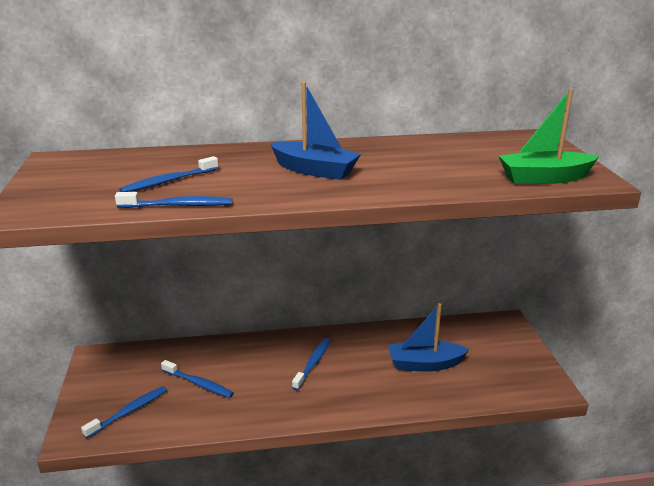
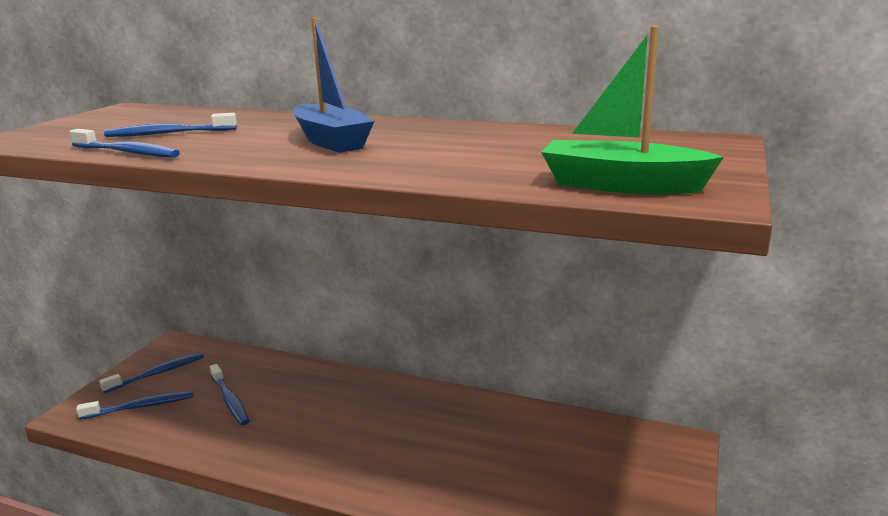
camera: 30 degrees right, 5 degrees down
(313, 363) = (367, 417): blue toothbrush -> blue toothbrush (157, 373)
(424, 364) = (503, 462): blue boat -> none

